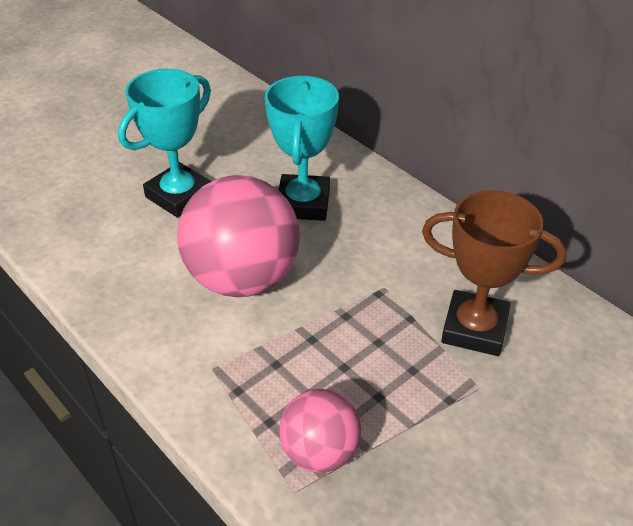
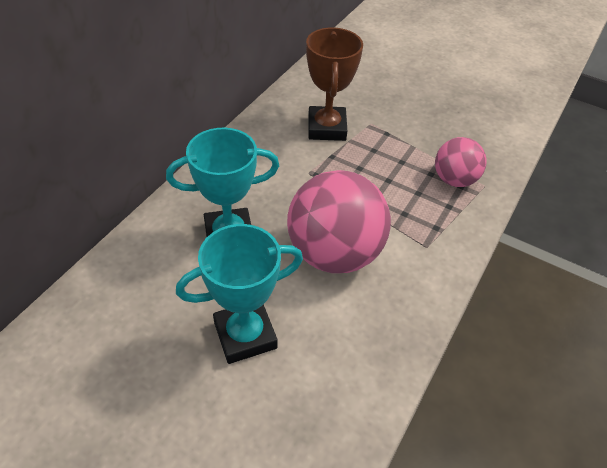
camera: 110 degrees left, 5 degrees up
(179, 195) = (245, 335): turquoise trophy -> turquoise trophy turned 45 degrees counterclockwise

